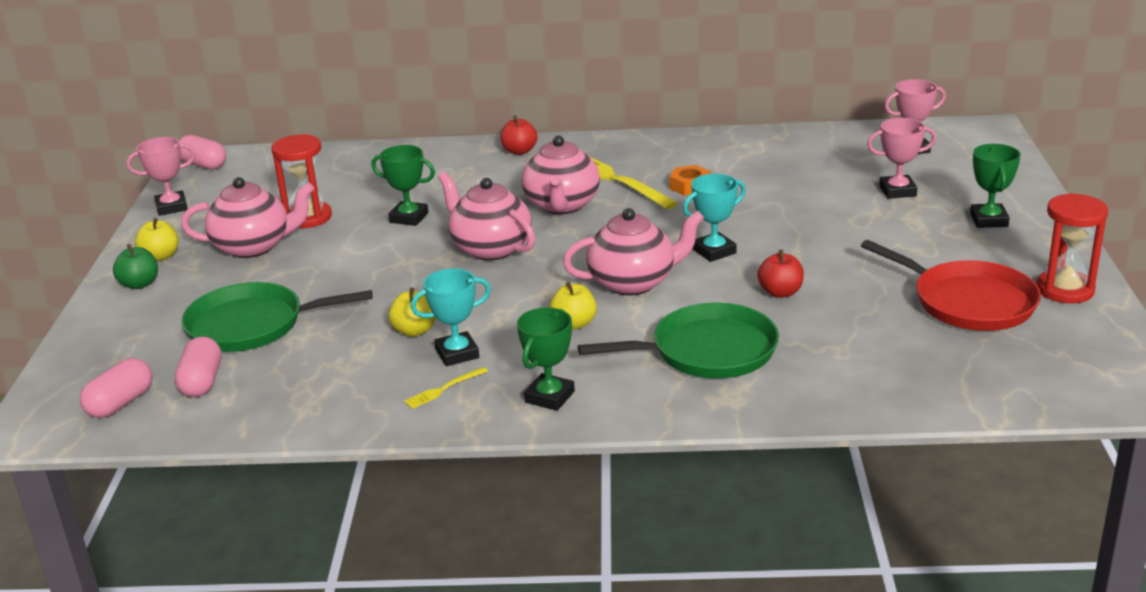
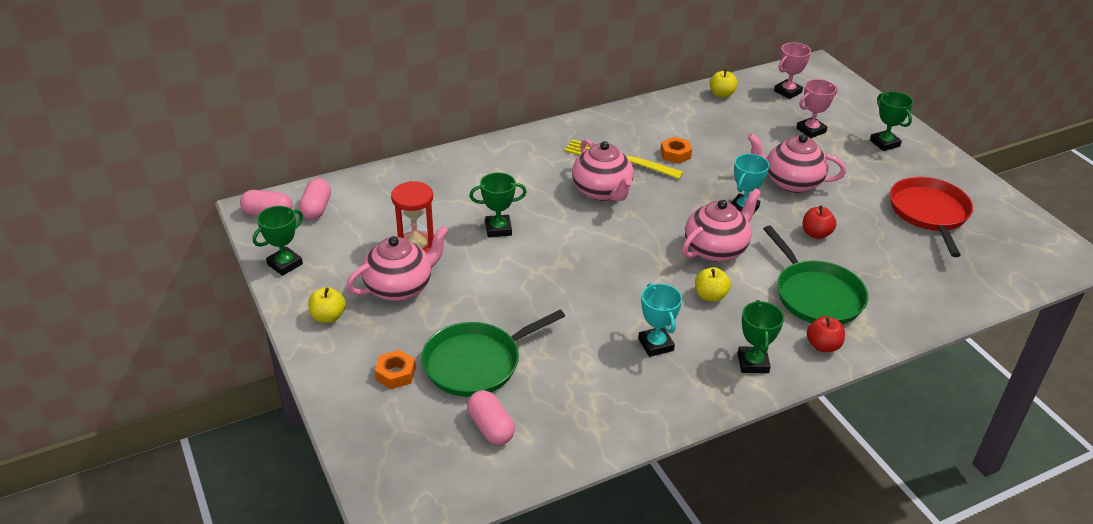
camera: 30 degrees left, 10 degrees up
(120, 403) = (445, 468): pink capsule -> pink capsule (316, 209)
(139, 284) = (339, 349): green apple -> none
(166, 316) = (395, 374): none -> orange nut
(171, 207) = (285, 264): pink trophy -> green trophy
(414, 331) = (606, 333): yellow apple -> yellow apple (721, 94)
(444, 389) = (676, 378): yellow fork -> none
(457, 353) = (655, 345): turquoise trophy -> turquoise trophy turned 60 degrees counterclockwise
(490, 248) = (588, 243): pink teapot -> pink teapot (791, 182)
(519, 151) = (522, 146): red apple -> red apple (823, 346)
(707, 351) = (816, 295): green pan -> green pan turned 105 degrees clockwise
(968, 302) = (929, 213): red pan -> red pan turned 105 degrees counterclockwise
(1065, 290) = (972, 190): red hourglass -> none

